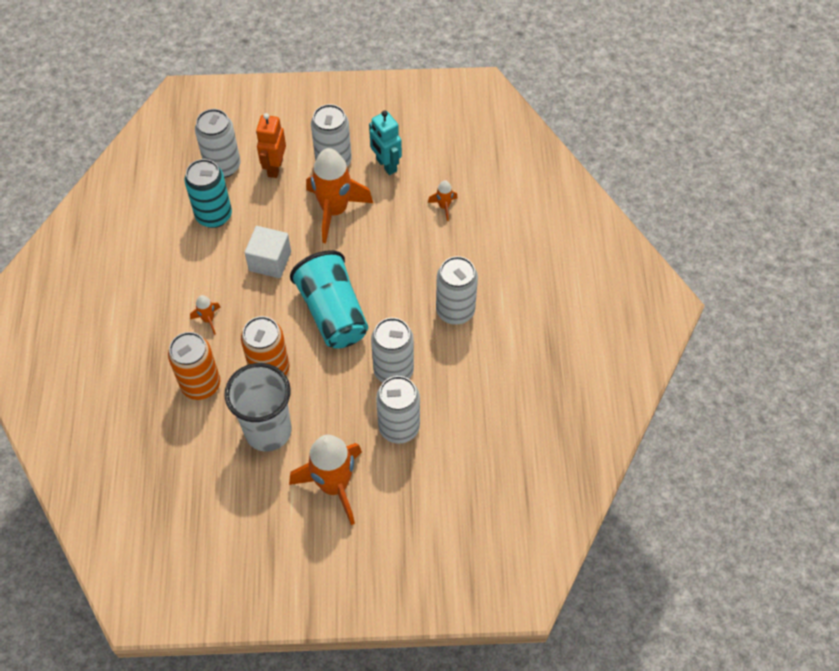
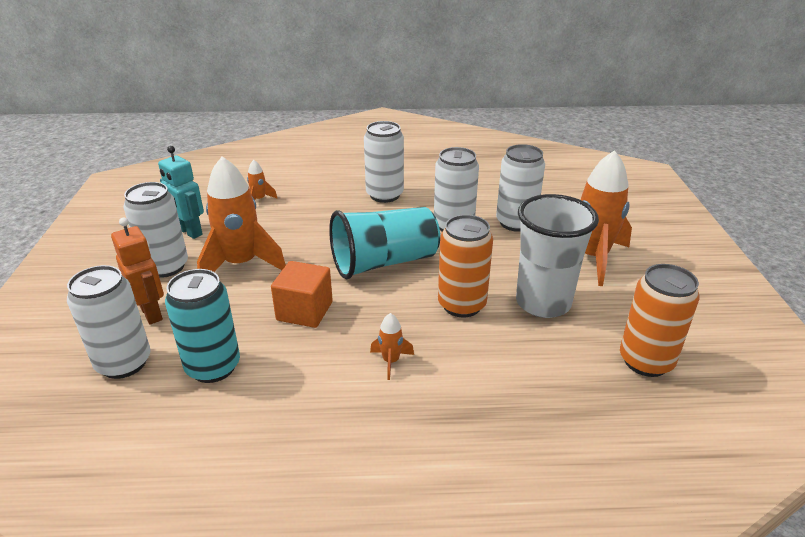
camera: 90 degrees left, 25 degrees down
(201, 384) = (492, 362): orange can -> orange can (646, 361)
(270, 261) = (304, 311): white cube -> orange cube
(275, 167) = (152, 313): orange robot -> orange robot turned 135 degrees counterclockwise
(386, 165) = (189, 232): turquoise robot -> turquoise robot turned 75 degrees clockwise

